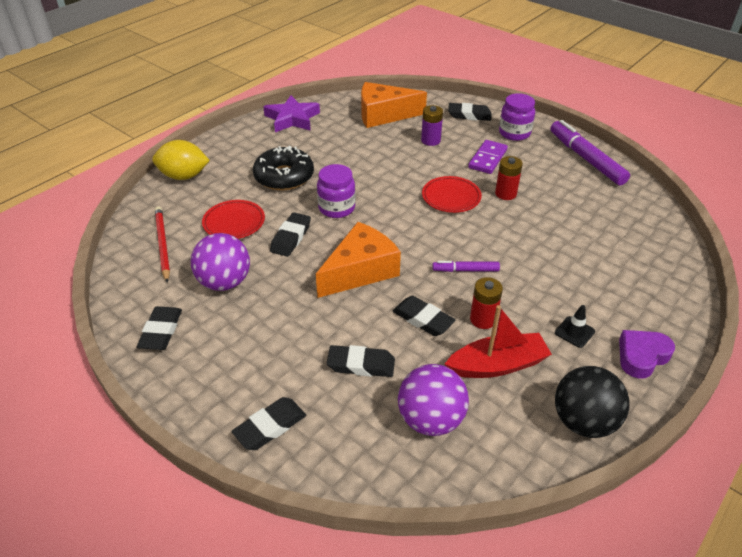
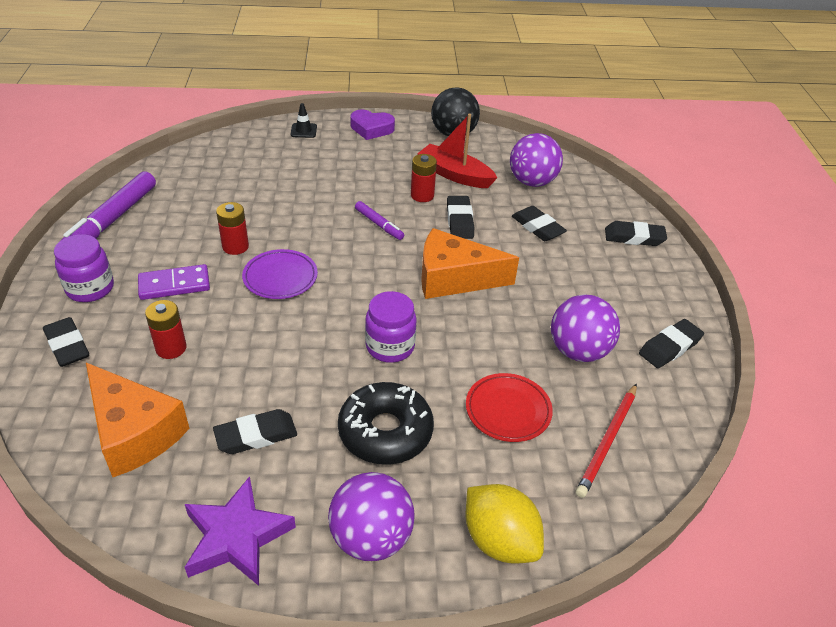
camera: 135 degrees left, 0 degrees up
(240, 146) = (371, 538): none -> purple ball
(291, 238) = (472, 349): black eraser -> black eraser (256, 435)
(430, 140) = (171, 348): purple battery -> red battery
(451, 197) = (280, 277): red plate -> purple plate
(574, 332) = (382, 157): black traffic cone -> black traffic cone (303, 131)

